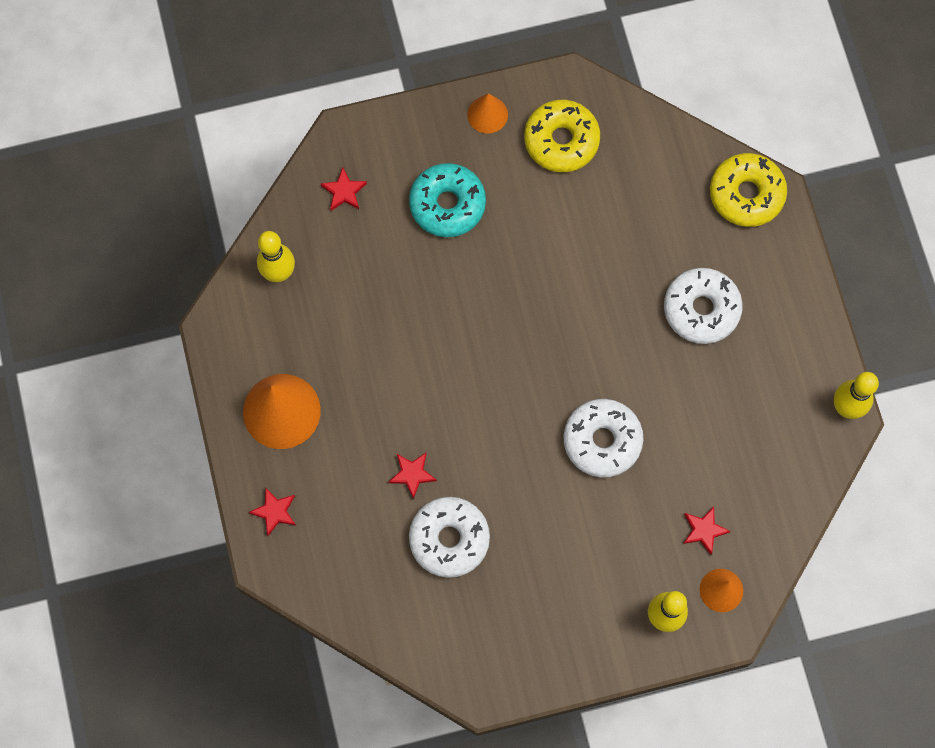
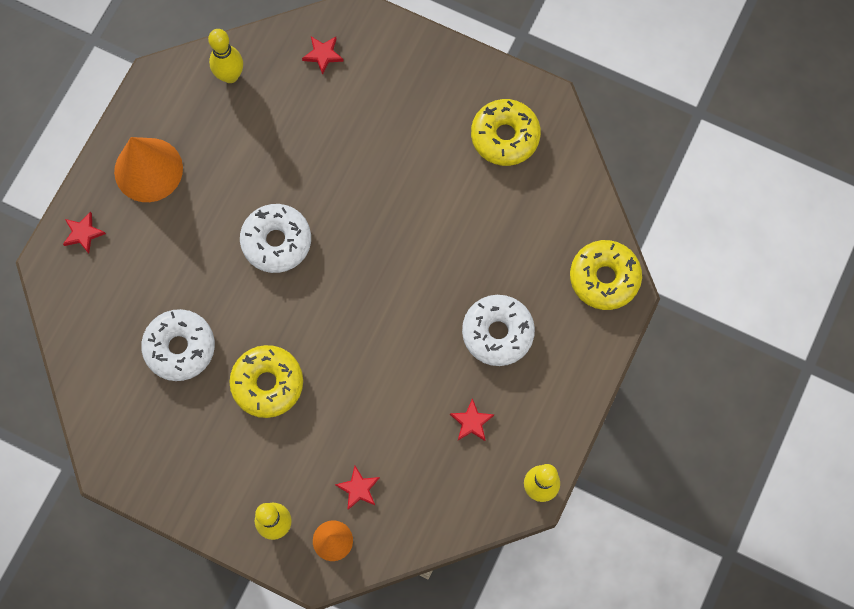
camera: 40 degrees right, 0 degrees up
(412, 474) = (195, 283): red star -> red star (471, 422)
(447, 204) = (385, 118): turquoise donut -> none
(487, 114) = (469, 78): orange cone -> none
(551, 507) = (267, 383): none -> yellow donut
(602, 441) = (344, 367): white donut -> white donut (276, 241)

